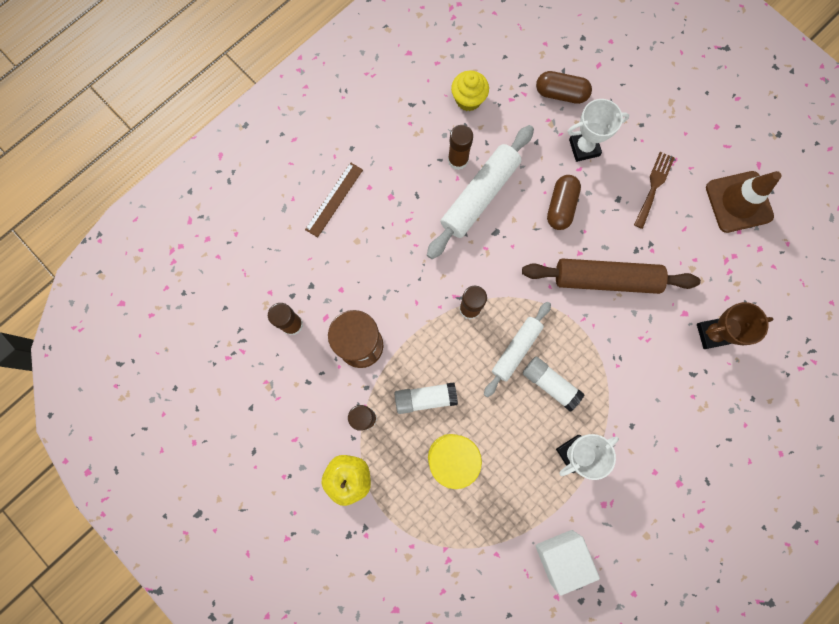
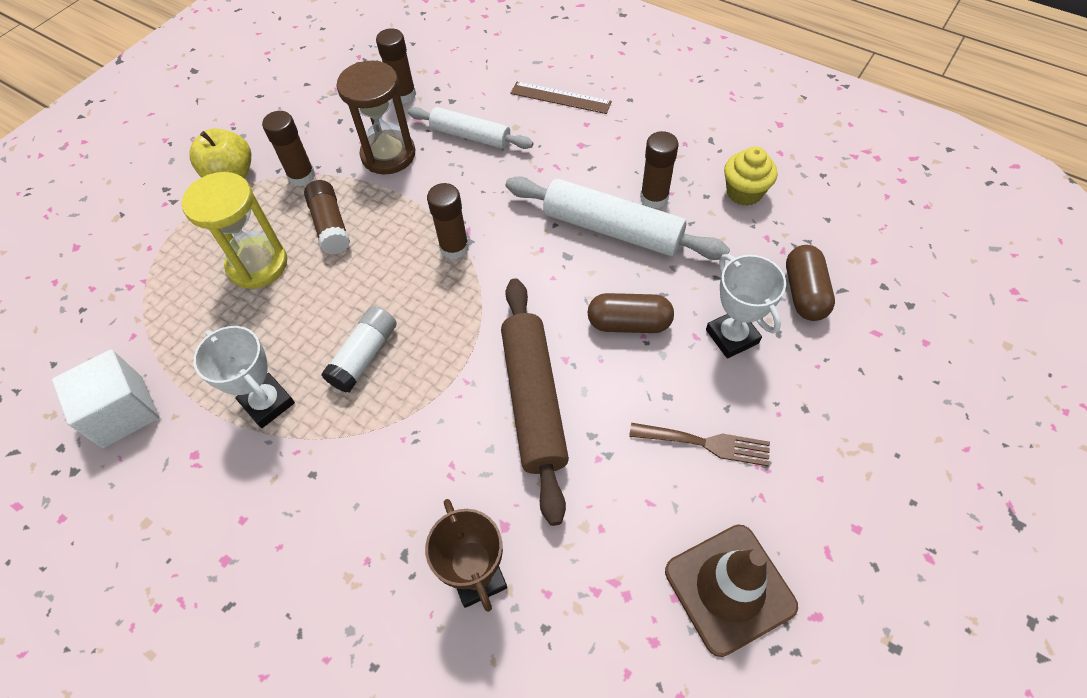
camera: 80 degrees right, 20 degrees down
(425, 398) = (330, 226): white glue stick -> brown glue stick
(516, 350) = (407, 308): white rolling pin -> white rolling pin (470, 136)

